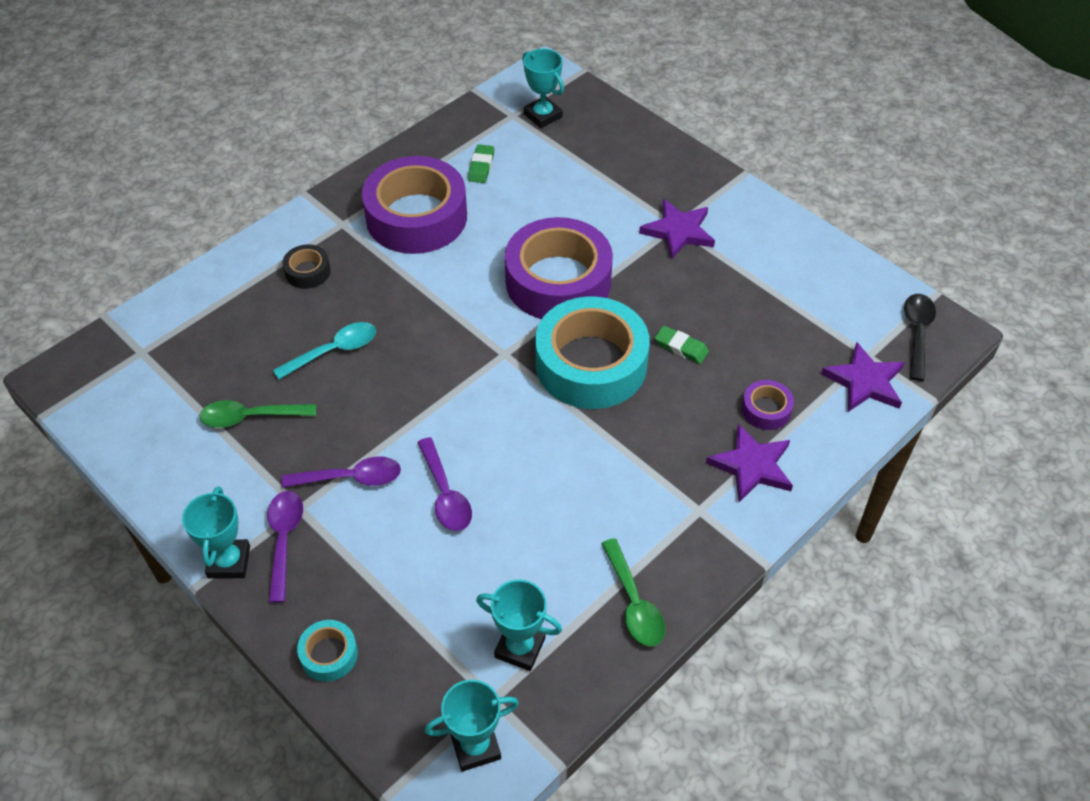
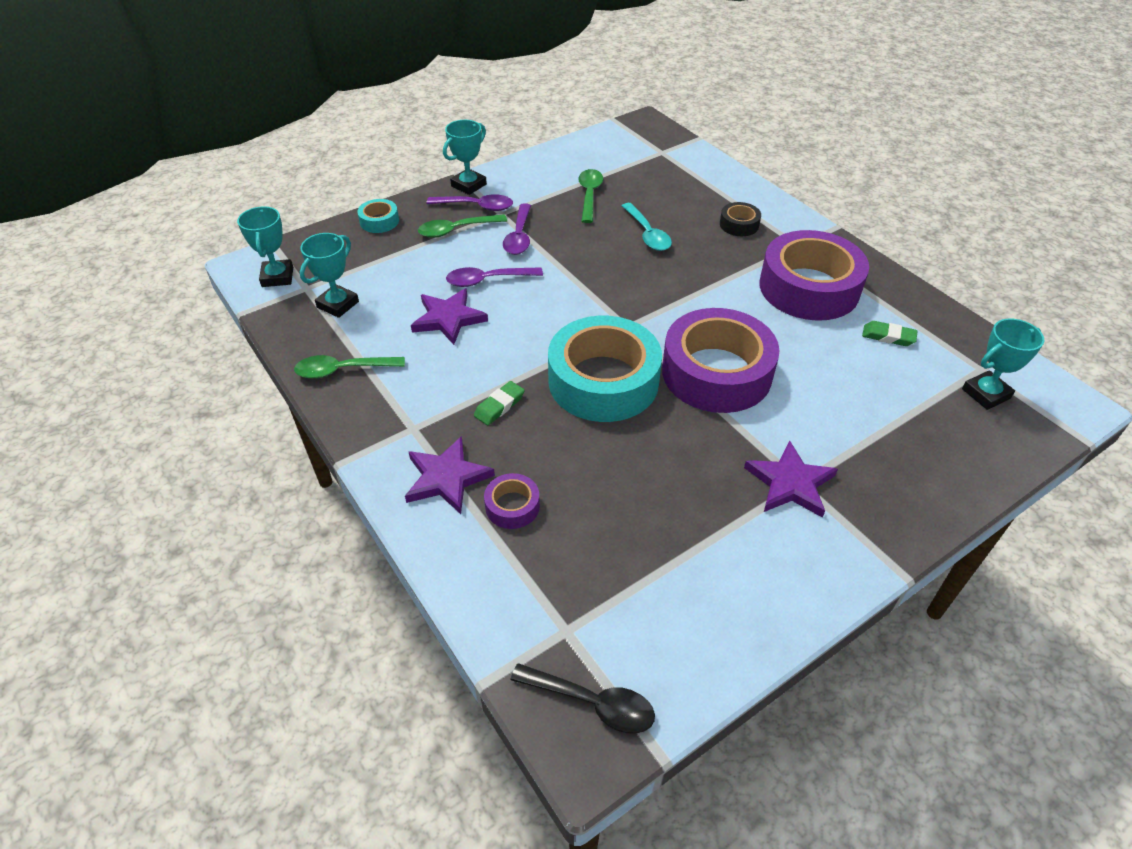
camera: 100 degrees right, 5 degrees down
(229, 562) = (468, 185): turquoise trophy -> turquoise trophy turned 60 degrees counterclockwise
(343, 552) = (456, 230): none -> green spoon
(681, 347) = (612, 452): green eraser -> green eraser (499, 406)
(864, 382) = (527, 613): purple star -> purple star (448, 318)

